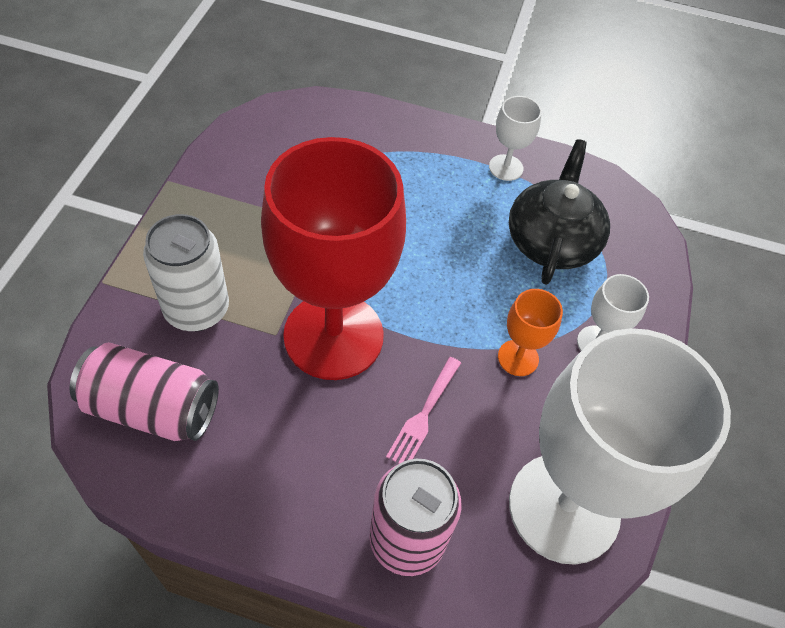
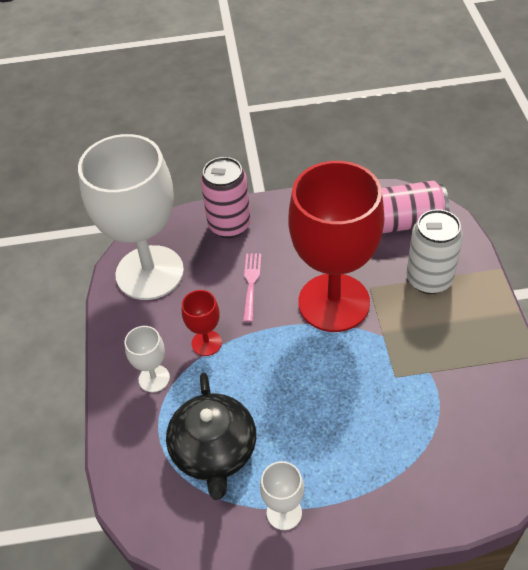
camera: 165 degrees right, 5 degrees down
(518, 358) = (206, 343): orange goblet -> red goblet

